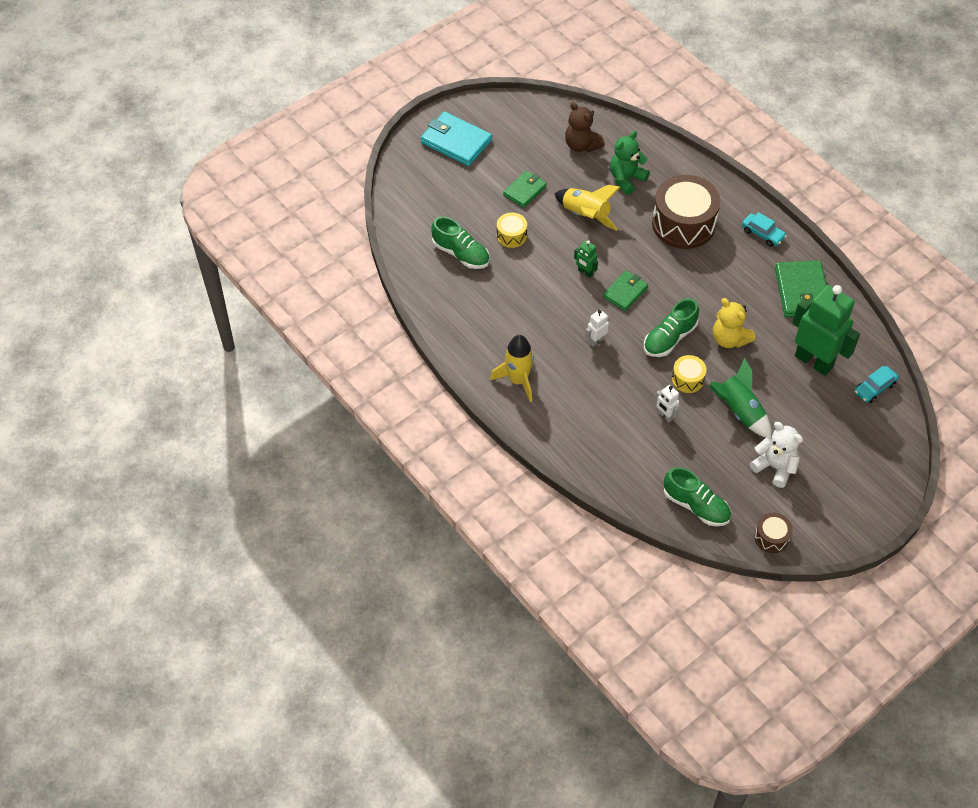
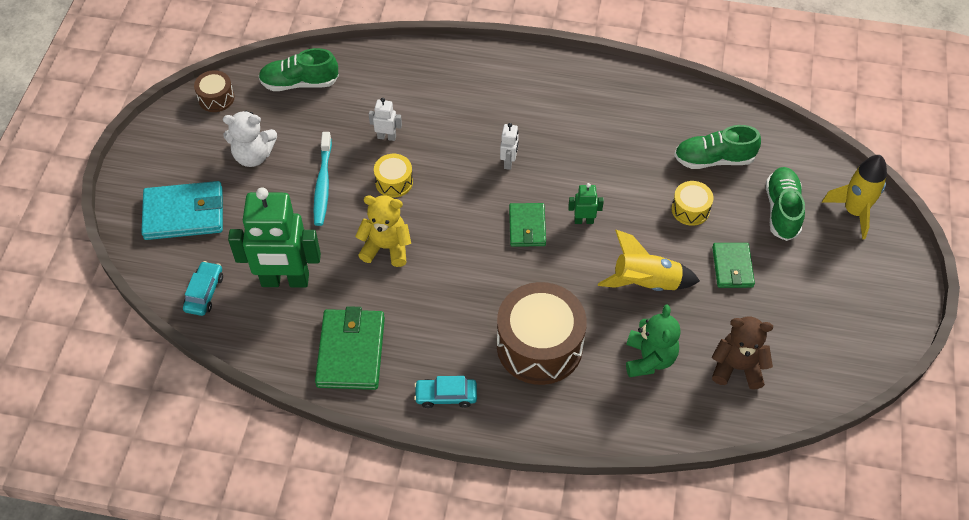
camera: 140 degrees right, 0 degrees up
(456, 141) = (860, 273): turquoise wallet -> turquoise wallet (184, 213)
(518, 380) = (541, 85): yellow rocket -> yellow rocket (854, 212)
(669, 338) = (444, 209): green shoe -> green shoe (782, 210)
(739, 411) = (323, 184): green rocket -> turquoise toothbrush
(802, 292) = (351, 351): green wallet -> green wallet turned 45 degrees clockwise

